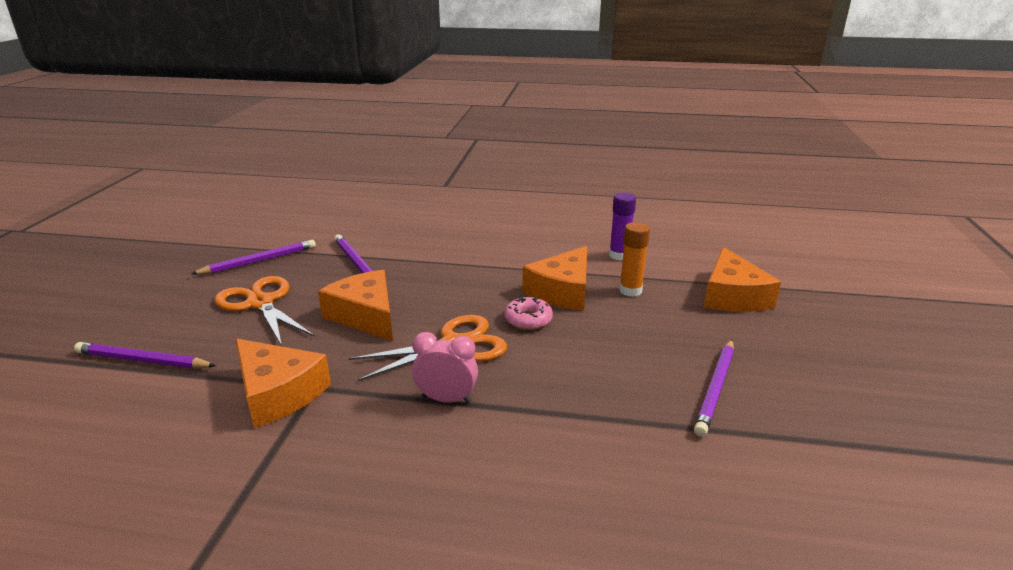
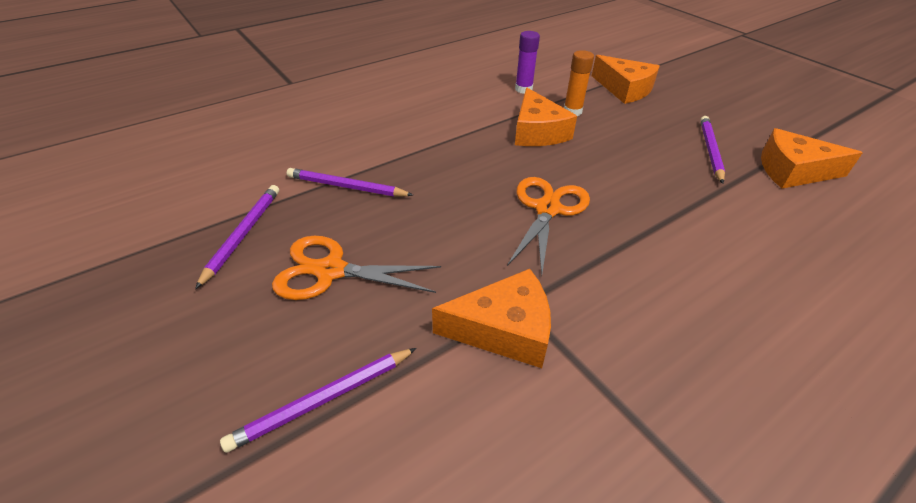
camera: 45 degrees left, 15 degrees up
(365, 315) = (444, 226): orange cheese -> orange cheese (793, 171)
(446, 399) = (613, 249): pink clock -> none
(528, 319) = (555, 163): pink donut -> none
(716, 388) = (710, 150): purple pencil -> purple pencil turned 150 degrees counterclockwise

